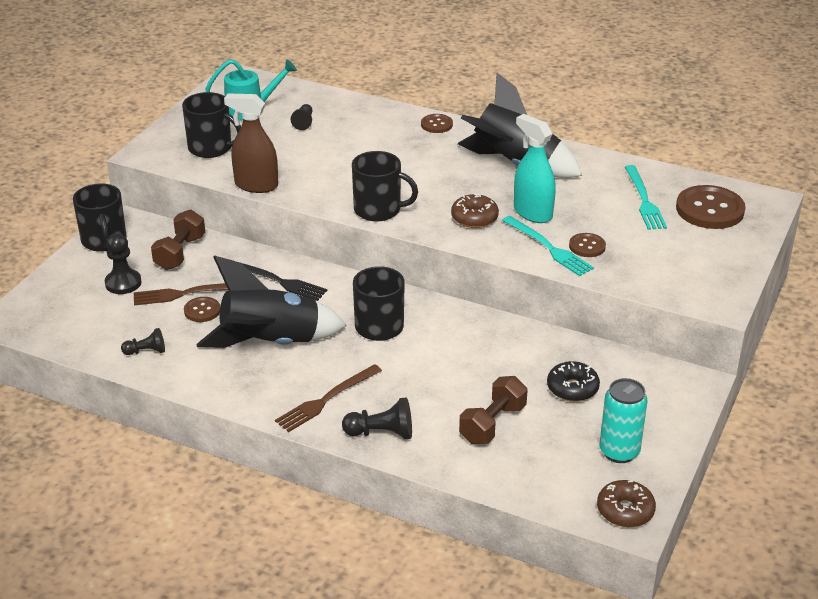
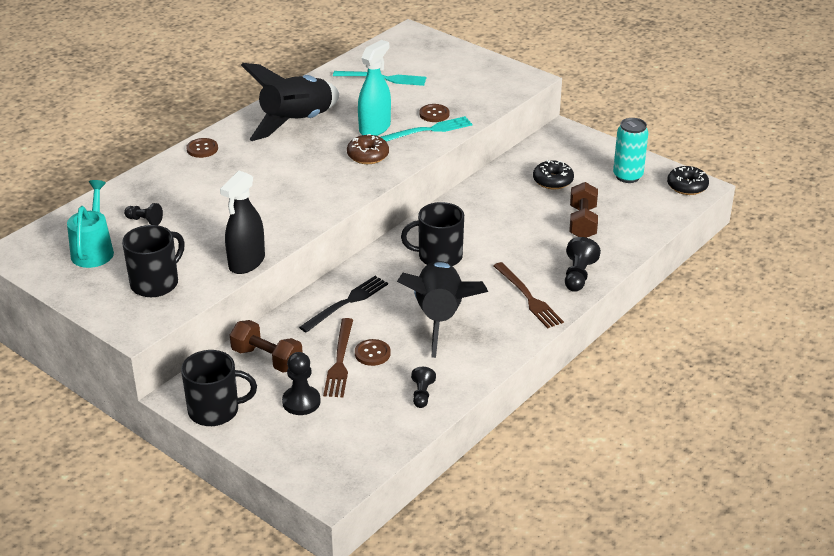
camera: 75 degrees left, 0 degrees up
(256, 185) = (246, 262): brown spray bottle -> black spray bottle
(378, 210) = (329, 200): black mug -> none
(492, 424) = (582, 223): brown dumbbell -> brown dumbbell turned 45 degrees clockwise
(532, 213) = (375, 128): turquoise spray bottle -> turquoise spray bottle turned 150 degrees clockwise
(625, 511) = (687, 186): brown donut -> black donut
(710, 209) = (410, 56): brown button -> none

